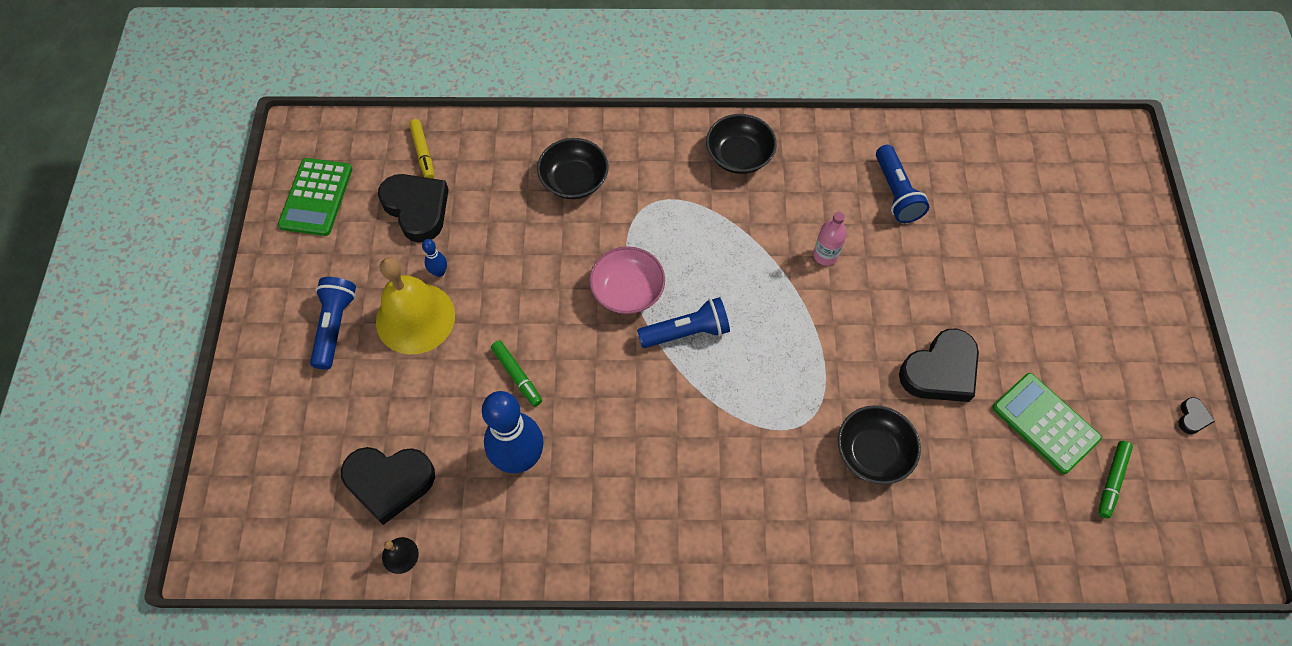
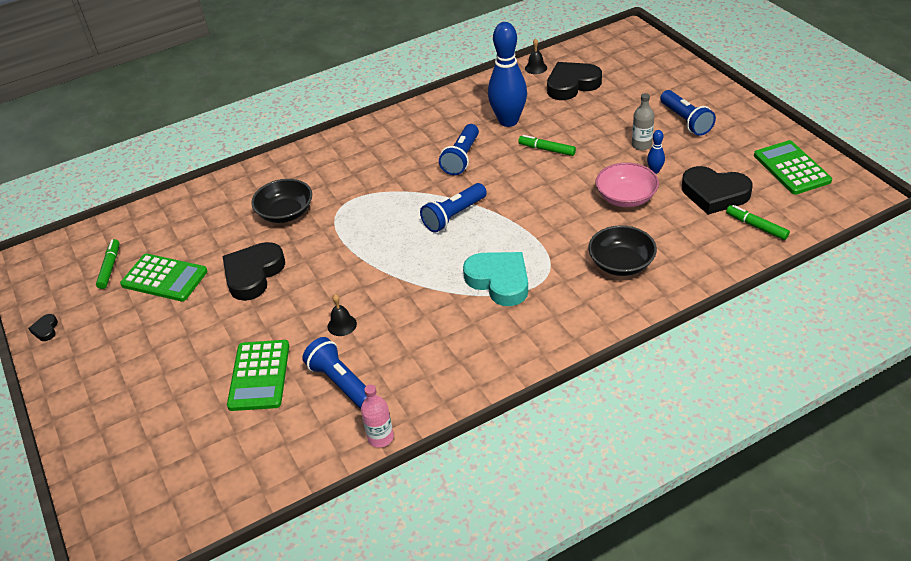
camera: 155 degrees right, 20 degrees down
(415, 318) = (641, 145): yellow bell -> grey bottle
(423, 152) = (756, 226): yellow marker -> green marker
(620, 422) = (461, 158): none -> blue flashlight
(627, 291) = (515, 218): pink bowl -> pink bowl (626, 197)
(696, 222) = (499, 281): none -> turquoise heart
(739, 156) = (501, 346): black bowl -> none
(825, 255) = (379, 306): pink bottle -> pink bottle (380, 437)
(870, 253) = (342, 325): none -> black bell
(968, 238) = (259, 375): none -> green calculator

